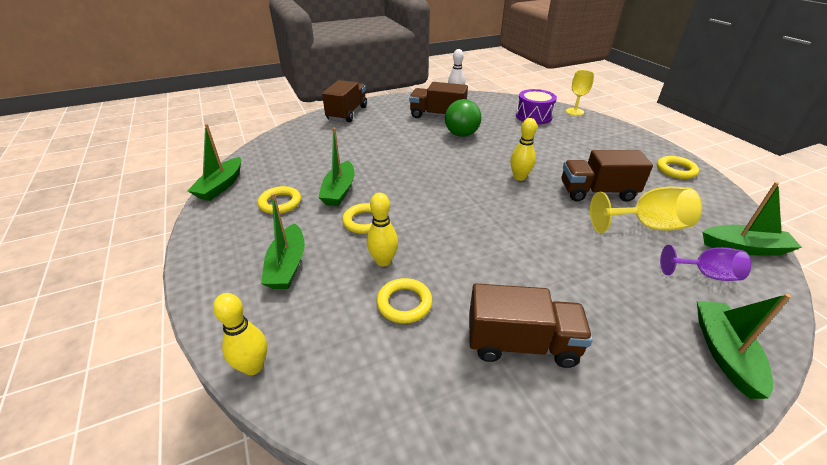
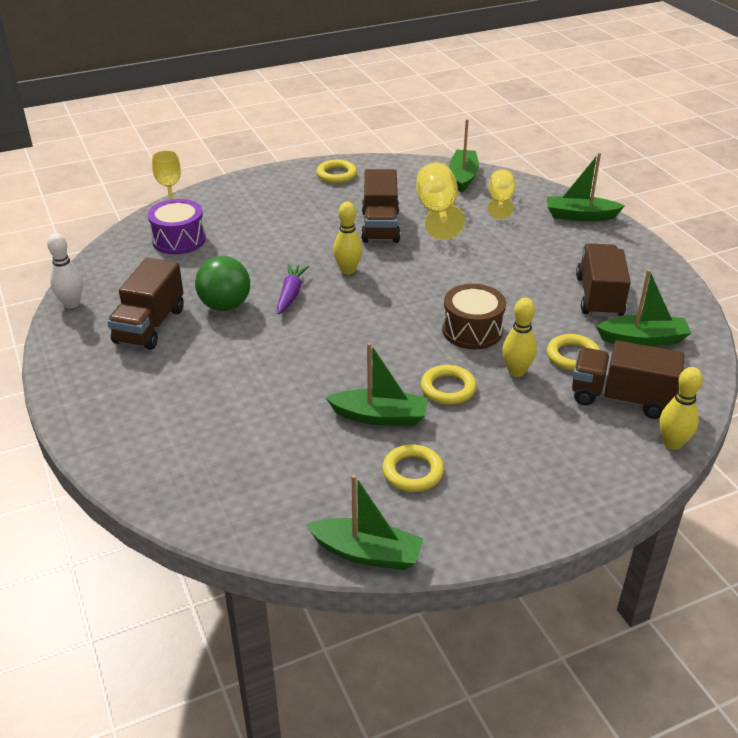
camera: 90 degrees left, 0 degrees up
(287, 265) = (538, 443): green boat -> green boat (643, 339)
(347, 113) = (108, 431): brown truck -> brown truck (621, 398)
(443, 238) = (472, 330): none -> brown drum
(480, 155) = (291, 294): none -> purple carrot
(705, 274) = (500, 202): purple goblet -> yellow goblet

